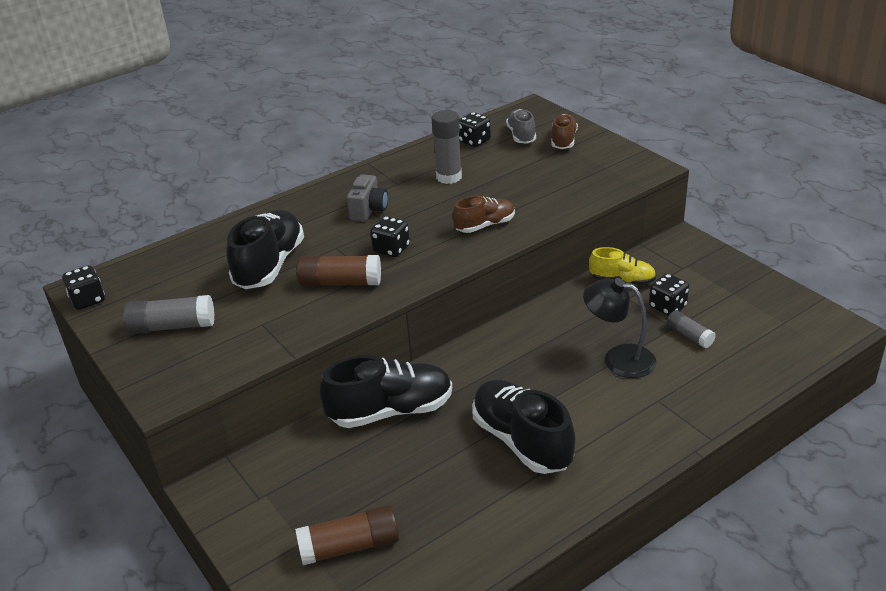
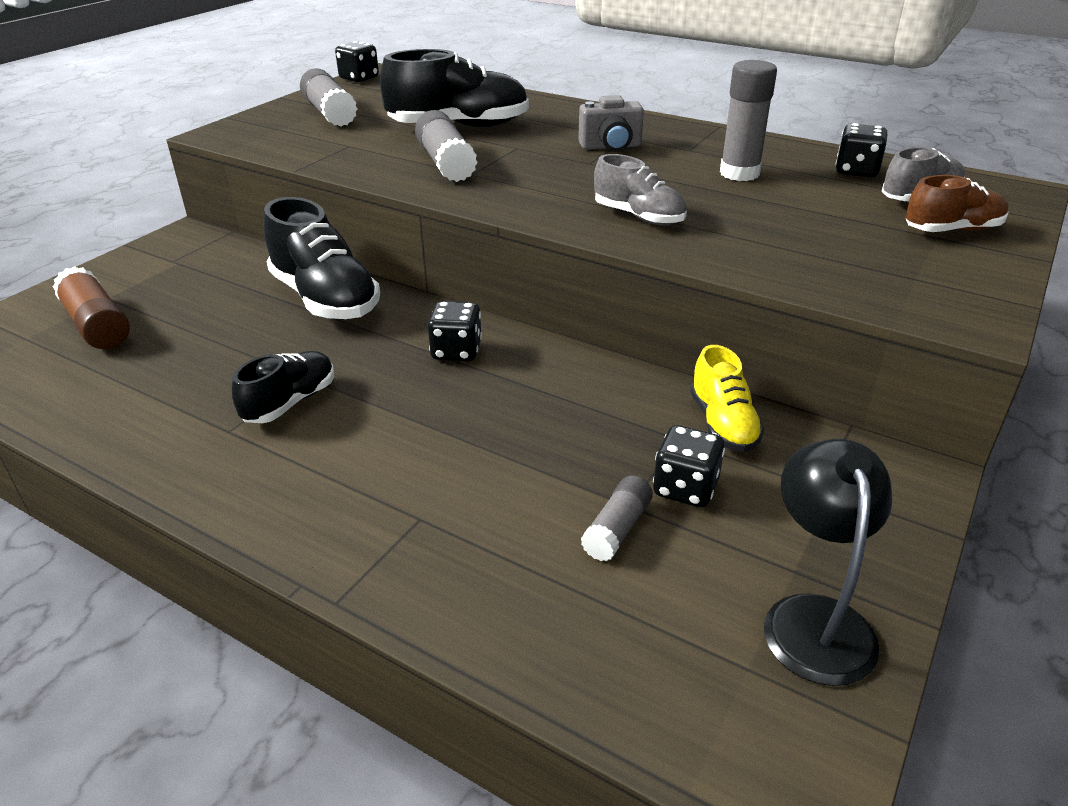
camera: 65 degrees right, 0 degrees up
(340, 282) = (446, 163): brown glue stick -> grey glue stick
(391, 249) = (534, 174): black dice -> black dice (456, 351)
(485, 226) = (639, 217): brown shoe -> grey shoe
(521, 441) = (290, 402): black shoe -> black shoe, size x0.59
(618, 358) = (510, 457): black lamp -> black lamp (814, 618)

